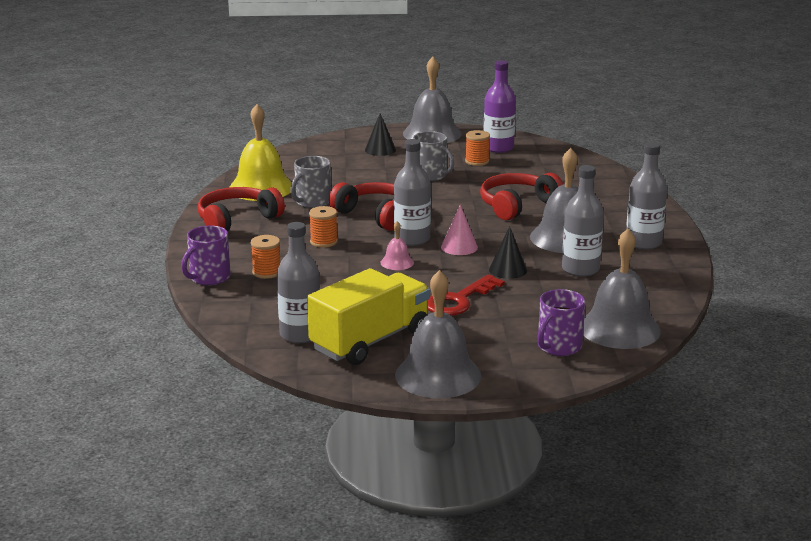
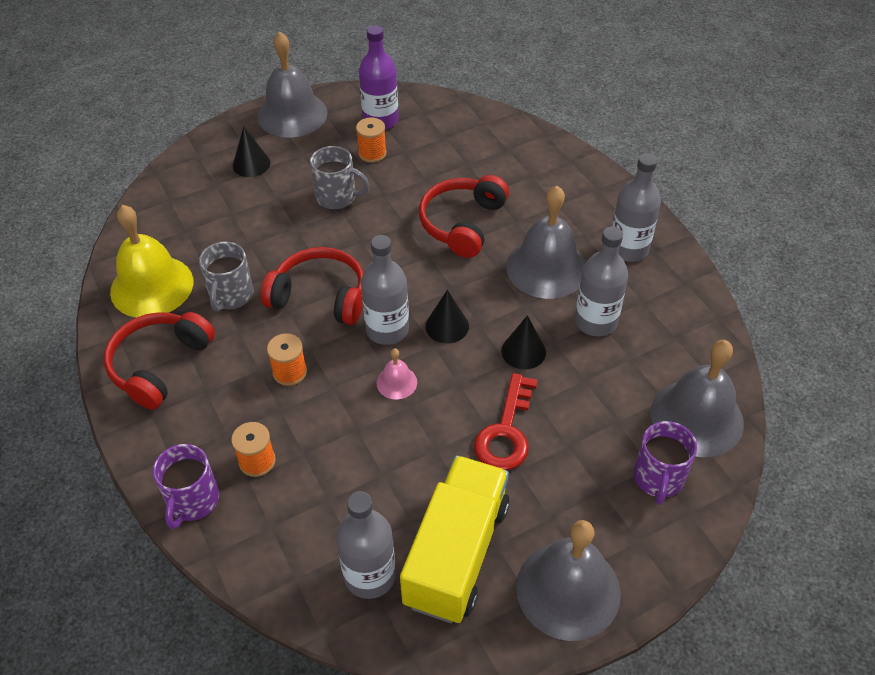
camera: 25 degrees left, 25 degrees up
(459, 247) = (447, 326): pink cone -> black cone

